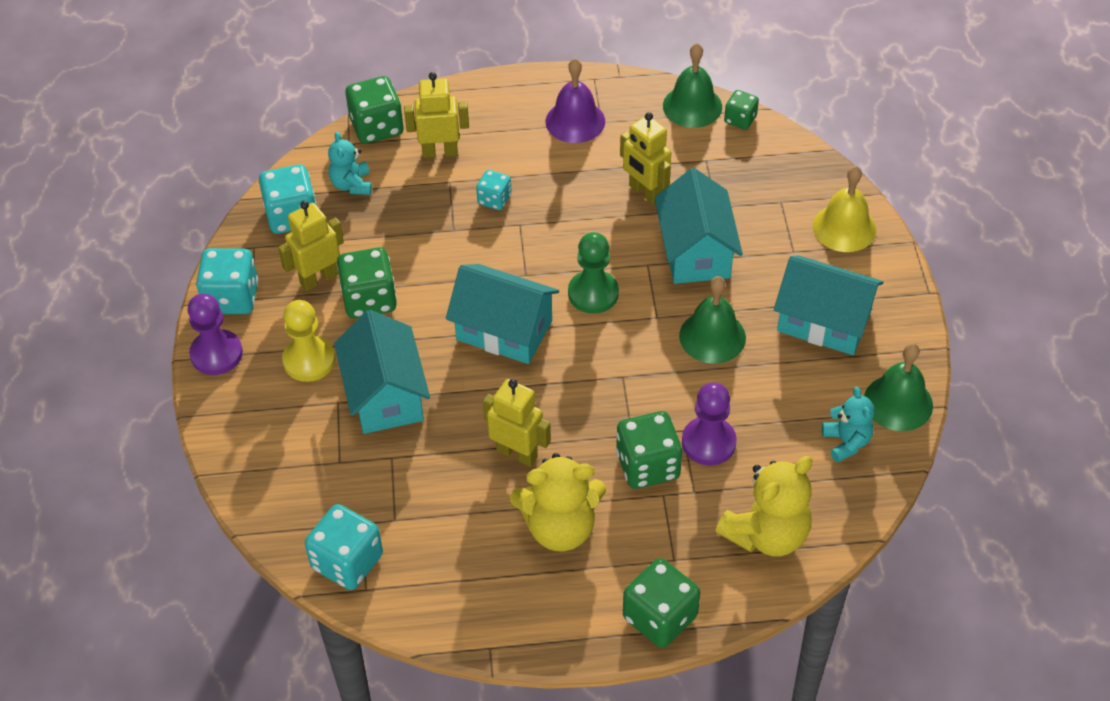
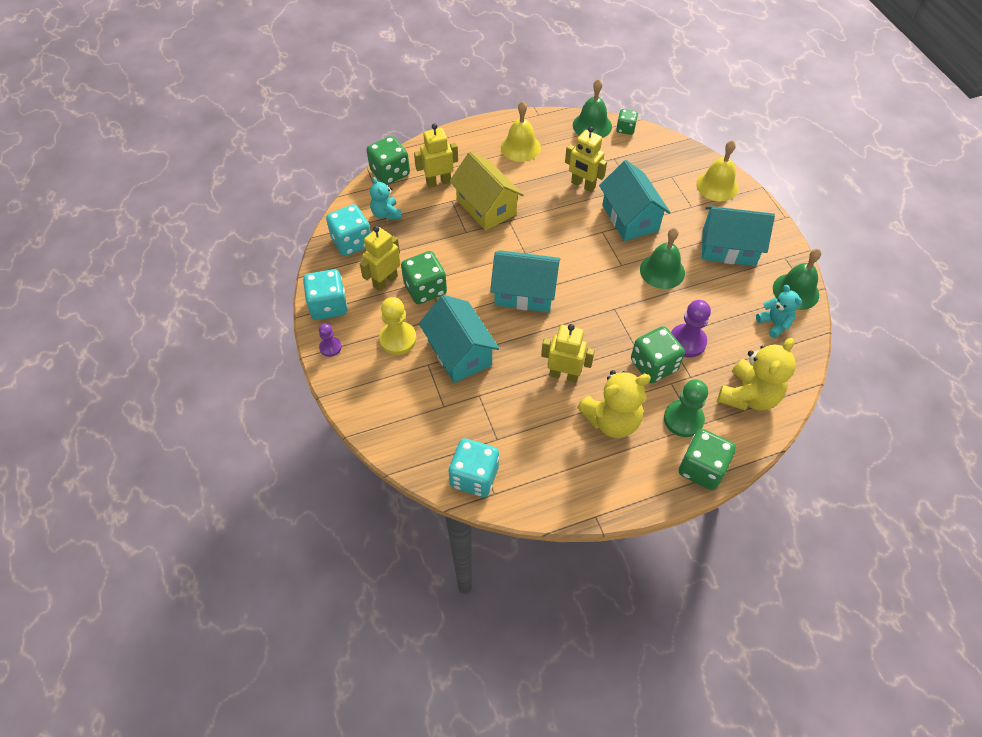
camera: 15 degrees left, 5 degrees up
(216, 354) = (330, 347): purple pawn -> purple pawn, size x0.59
(494, 199) = (486, 207): turquoise dice -> yellow house
(575, 121) = (520, 147): purple bell -> yellow bell
(593, 293) = (574, 257): green pawn -> green pawn (683, 419)

